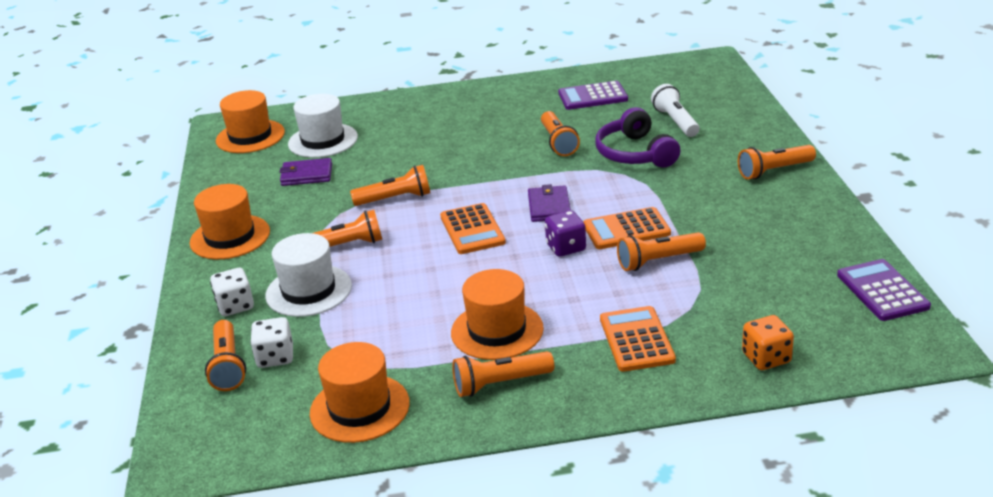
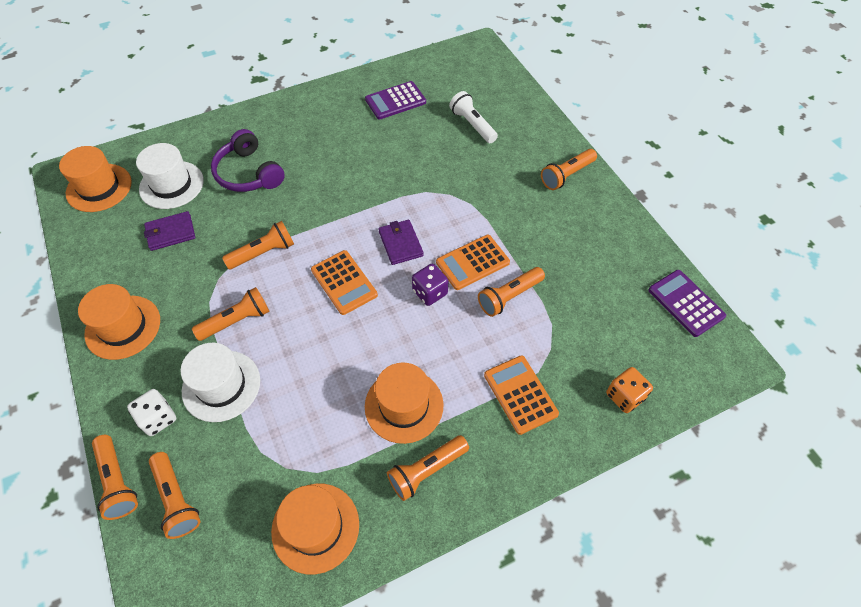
camera: 20 degrees left, 25 degrees up
(275, 357) = (218, 478): white dice -> none
(558, 142) = (383, 162): orange flashlight -> orange flashlight (117, 481)
(635, 153) = (452, 168): purple headphones -> purple headphones (248, 173)

